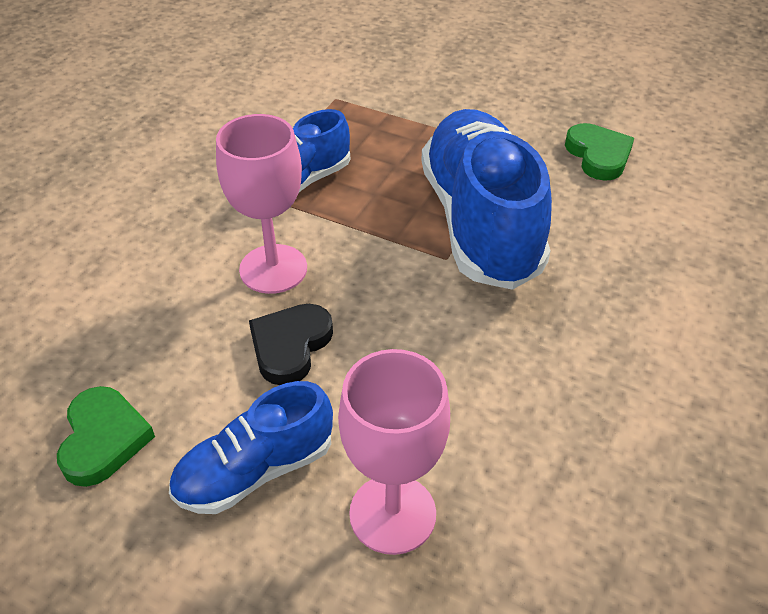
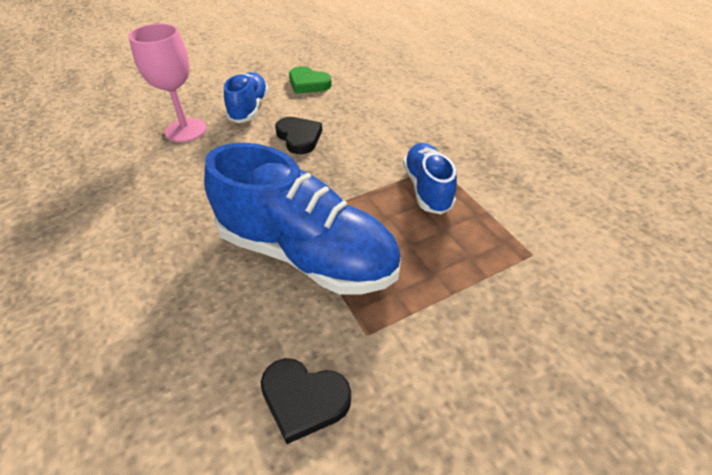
camera: 125 degrees right, 0 degrees up
(273, 269) = (357, 151): pink goblet -> none
(598, 155) = (304, 399): green heart -> black heart

